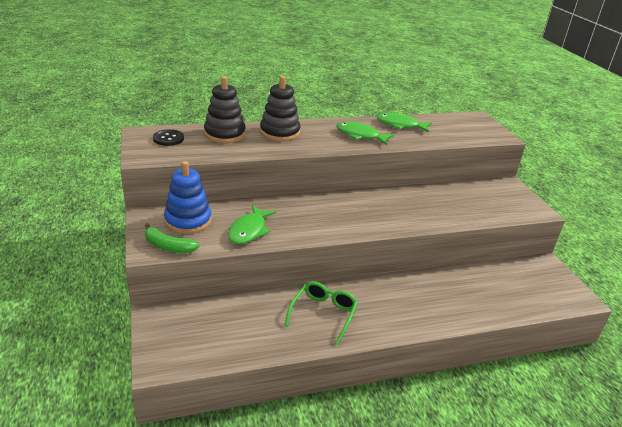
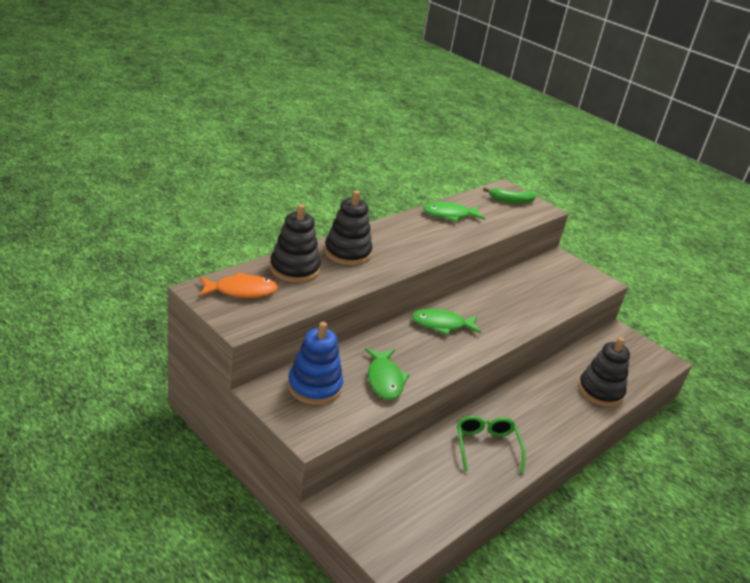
camera: 30 degrees left, 0 degrees up
(168, 139) = (241, 291): black button -> orange fish
(168, 246) = (324, 424): green banana -> green banana (510, 201)
(360, 135) = (426, 238): green fish -> green fish (441, 324)
(480, 304) = (600, 391): none -> black stacking toy

